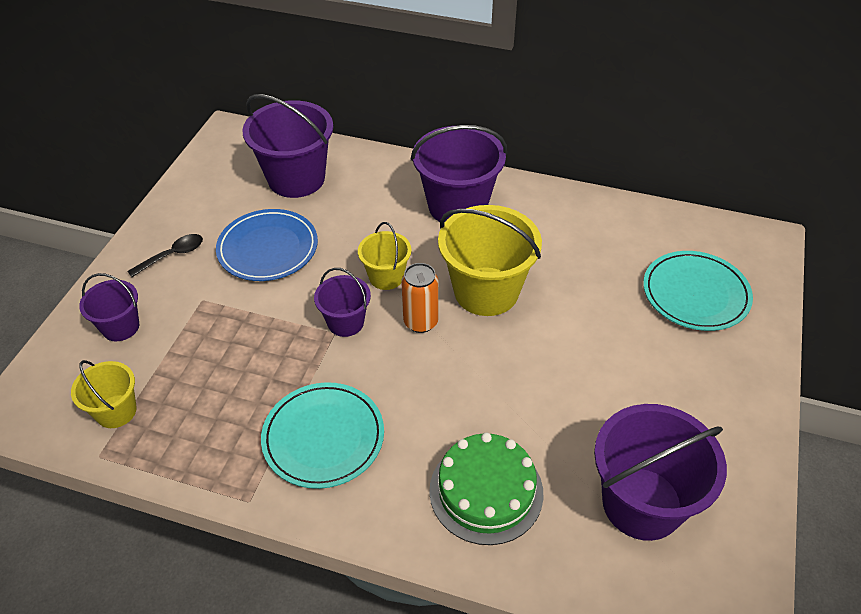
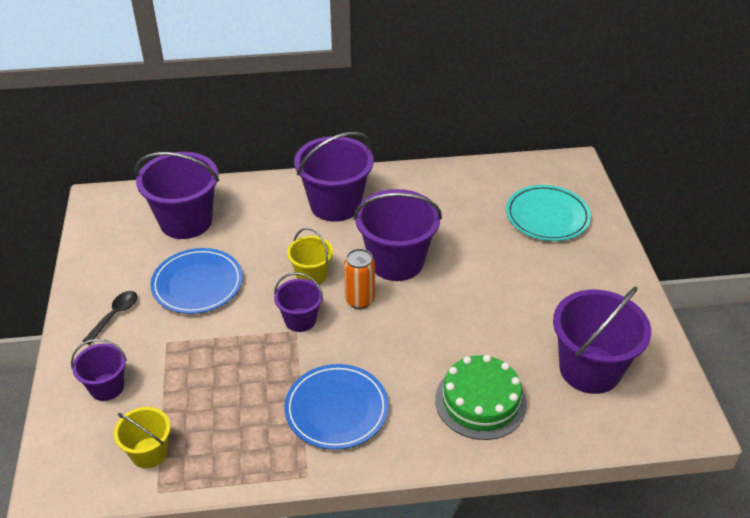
camera: 25 degrees left, 5 degrees down
(323, 437) = (336, 409): turquoise plate -> blue plate
(486, 291) = (396, 261): yellow bucket -> purple bucket

